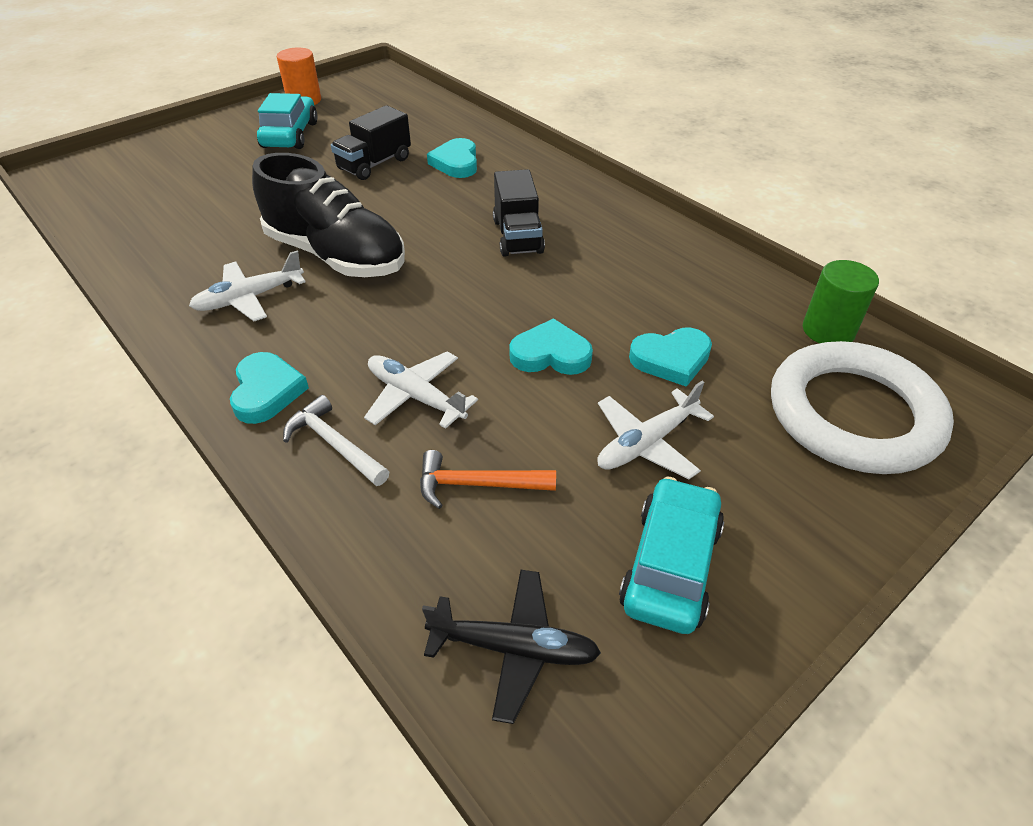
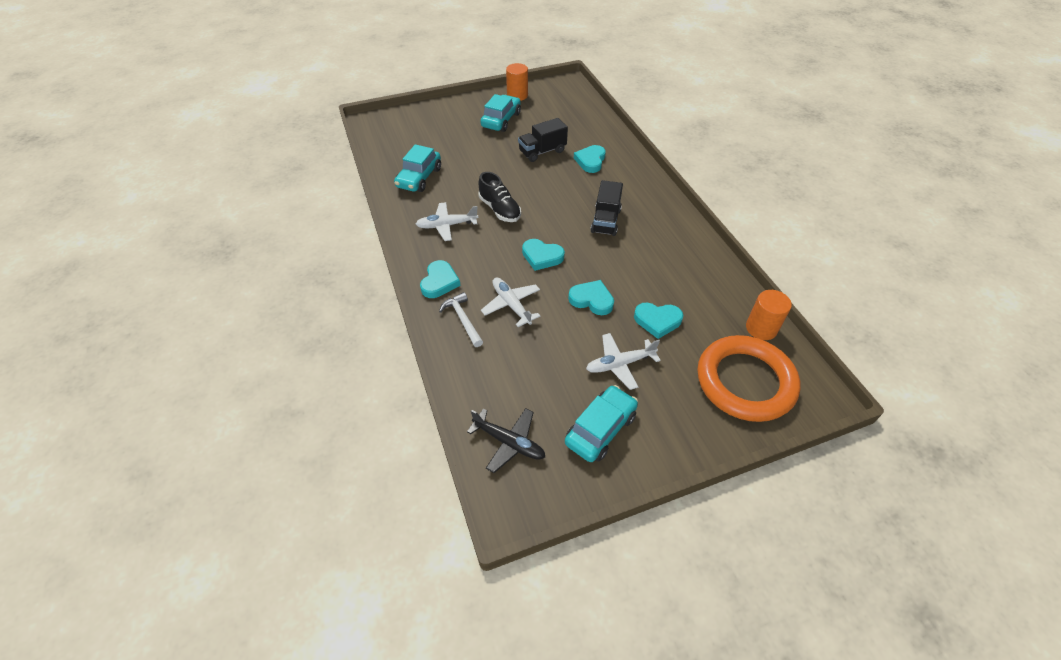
camera: 20 degrees right, 5 degrees up
(174, 237) = (419, 178): none -> turquoise car
(336, 255) = (500, 209): black shoe -> black shoe, size x0.60
(437, 309) = (542, 256): none -> turquoise heart
(477, 484) = (523, 360): orange hammer -> none
(828, 330) = (761, 328): green cylinder -> orange cylinder
(853, 414) = (745, 381): white ring -> orange ring

